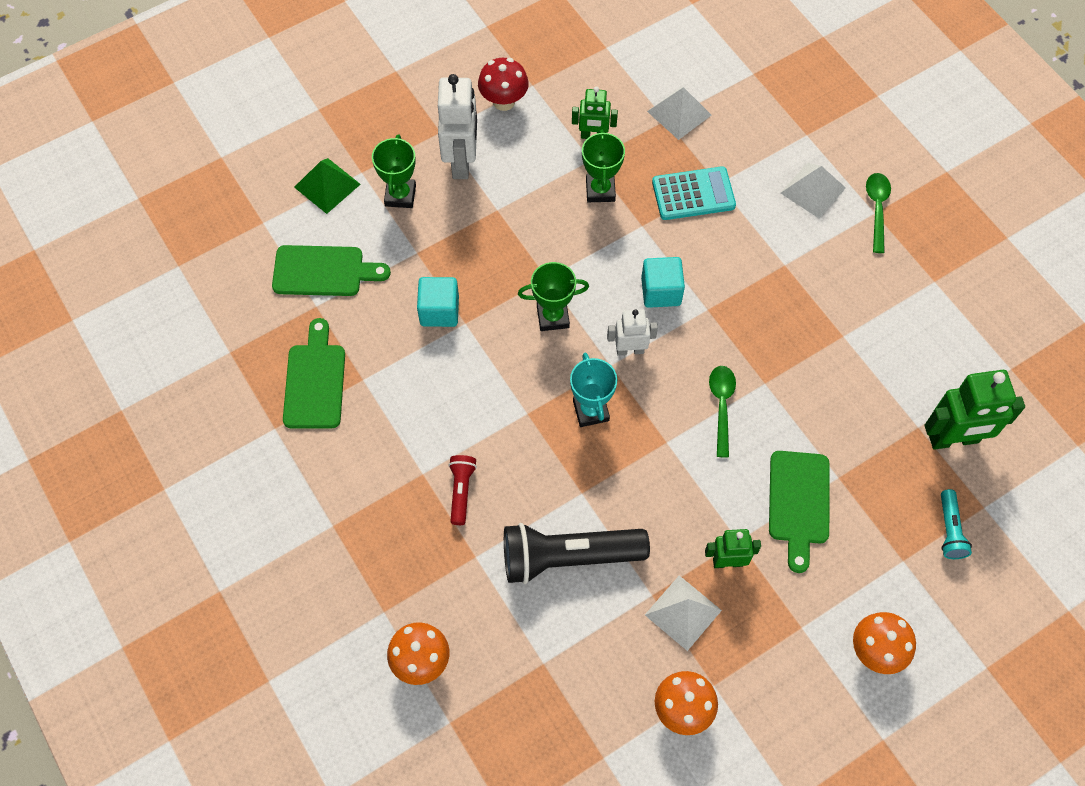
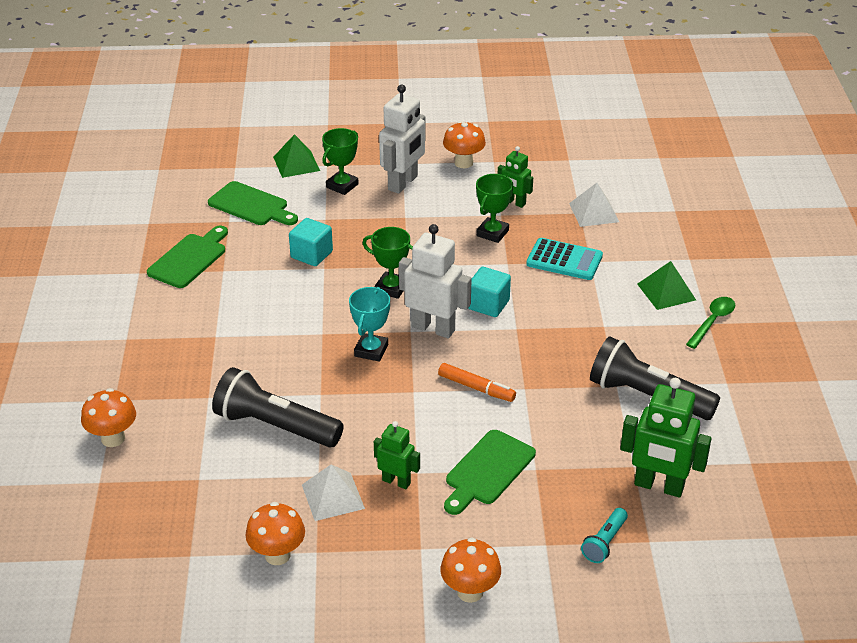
camera: 30 degrees right, 25 degrees down
(461, 491) = (233, 357): red flashlight -> none
(504, 101) = (463, 163): red mushroom -> orange mushroom
(630, 350) = (433, 328): white robot -> white robot, size x1.72
(721, 406) = (476, 388): green spoon -> orange marker
(812, 190) = (666, 292): white pyramid -> green pyramid
(878, 335) = (647, 396): none -> black flashlight

